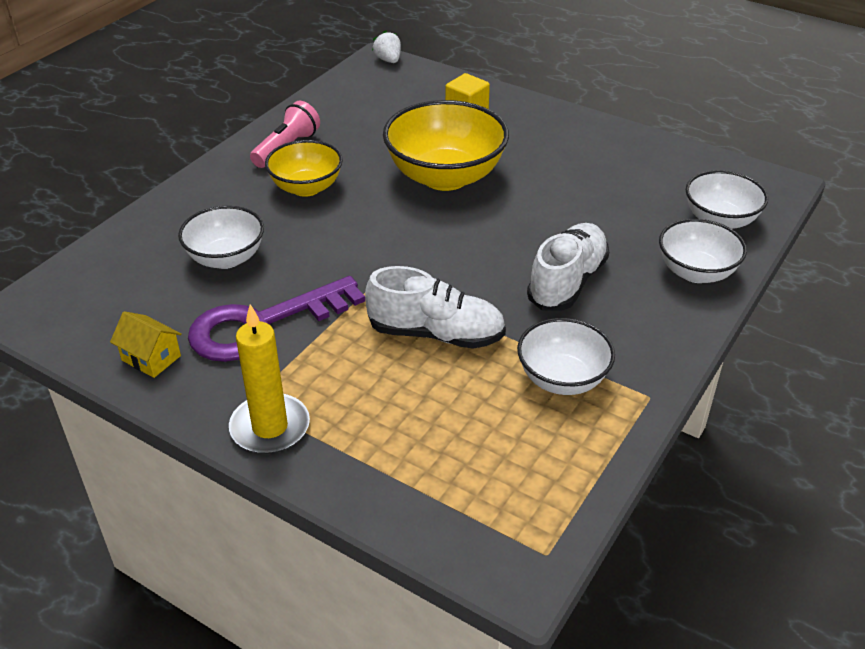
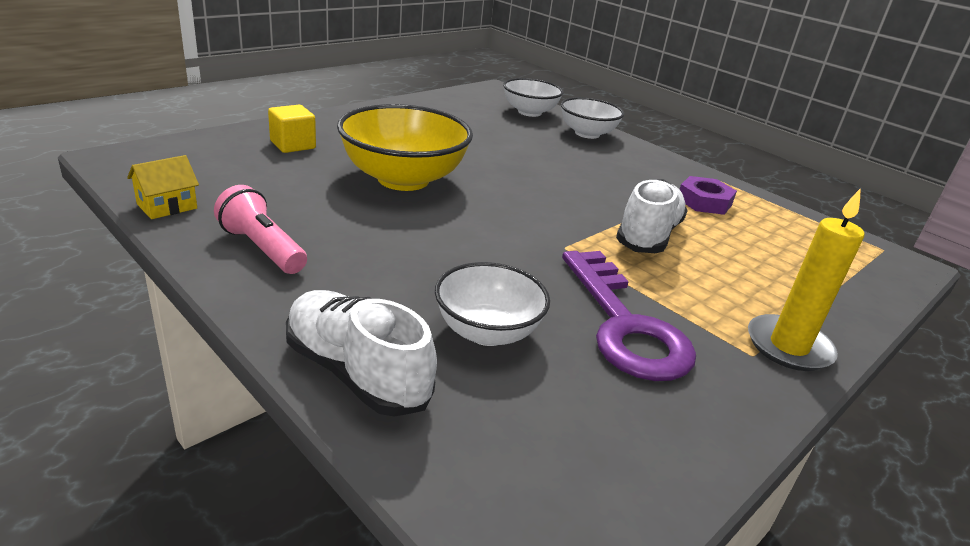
camera: 80 degrees left, 10 degrees down
(151, 358) = (683, 422): yellow house -> yellow house (167, 206)
(306, 187) = (366, 252): yellow bowl -> none
(388, 60) = (126, 153): white strawberry -> none
(562, 379) = (704, 201): white bowl -> purple nut
(567, 282) = (587, 172): white shoe -> white shoe (356, 372)

